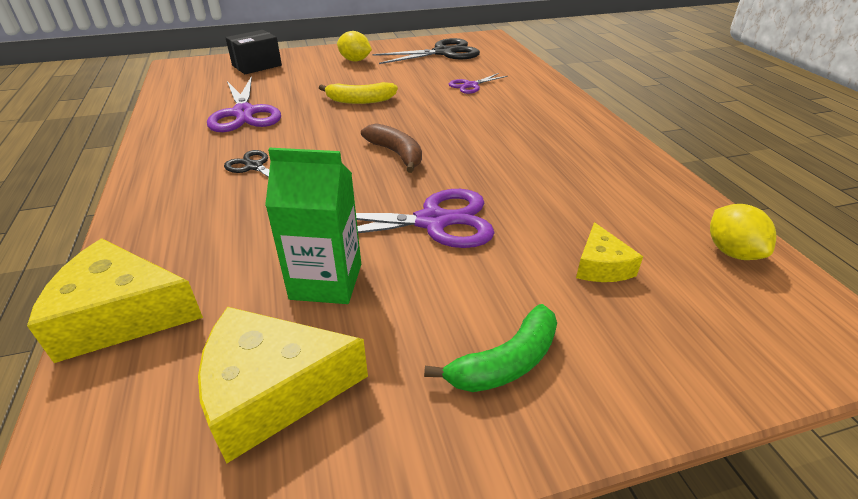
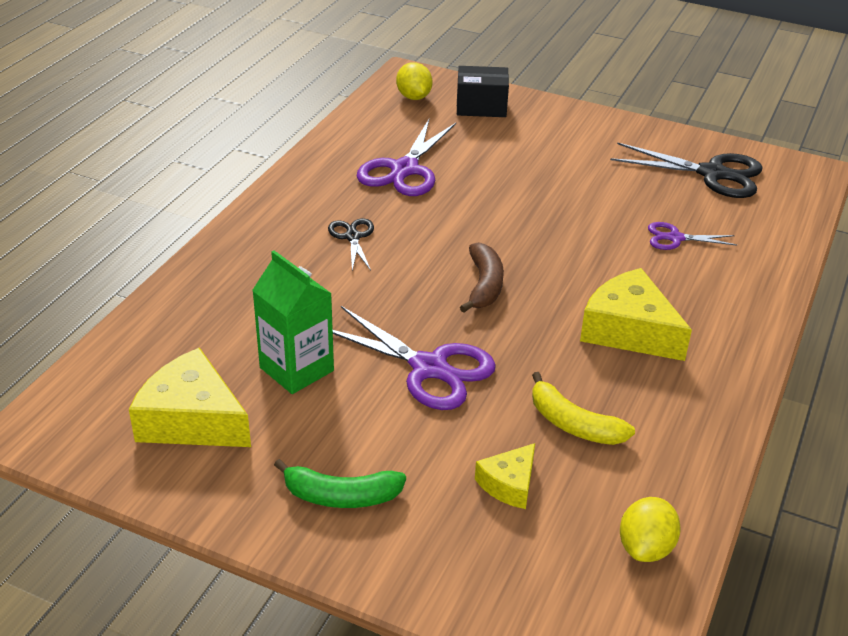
camera: 40 degrees right, 0 degrees up
(121, 315) = (158, 318): yellow cheese -> yellow cheese (629, 330)
(355, 60) = (592, 142): yellow lemon -> yellow lemon (414, 97)
(360, 100) = (528, 203): yellow banana -> yellow banana (573, 424)

